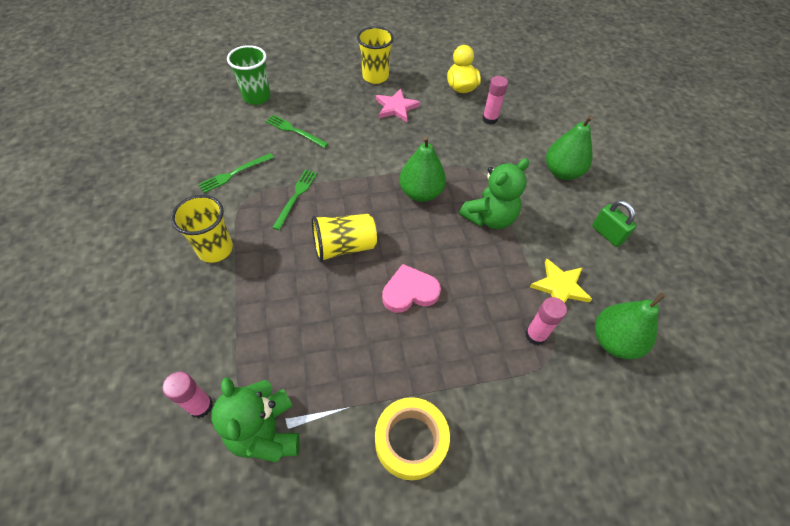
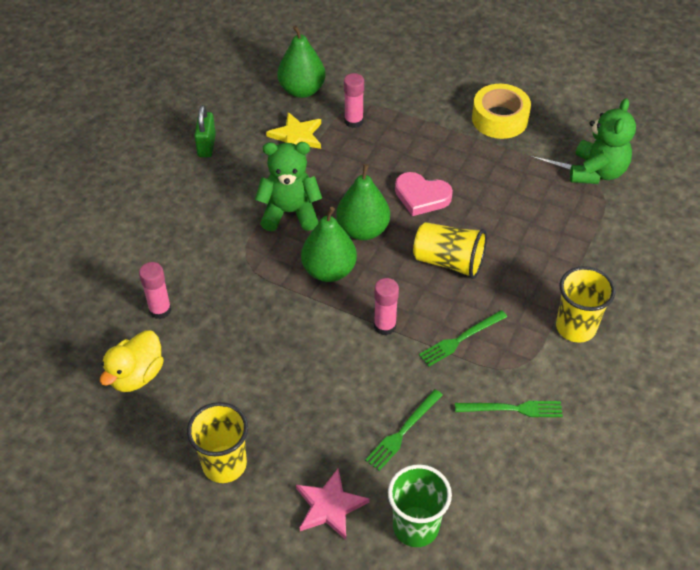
camera: 140 degrees left, 5 degrees down
(200, 406) = (639, 210): pink glue stick -> pink glue stick (385, 326)
(295, 131) = (403, 431): green fork -> green fork turned 60 degrees clockwise
(396, 107) = (249, 393): pink star -> pink star (330, 506)
(562, 172) = (168, 212): green pear -> green pear (363, 230)

